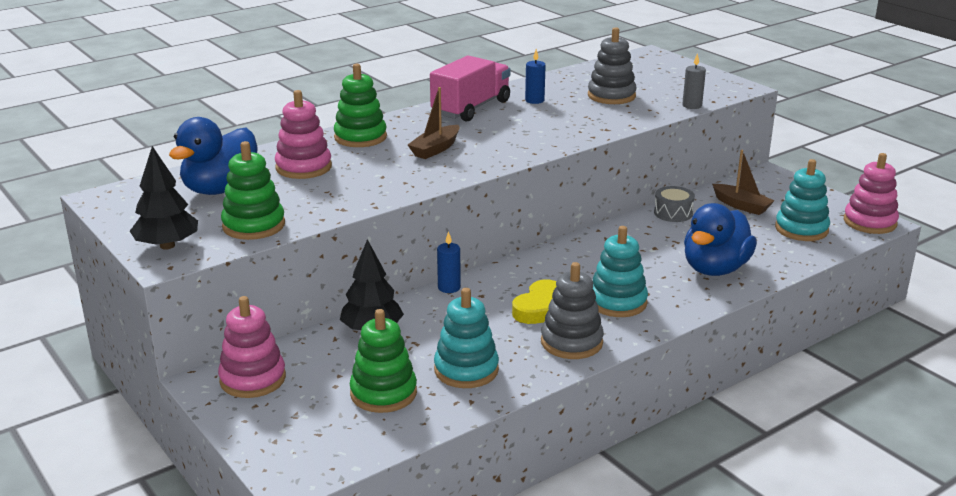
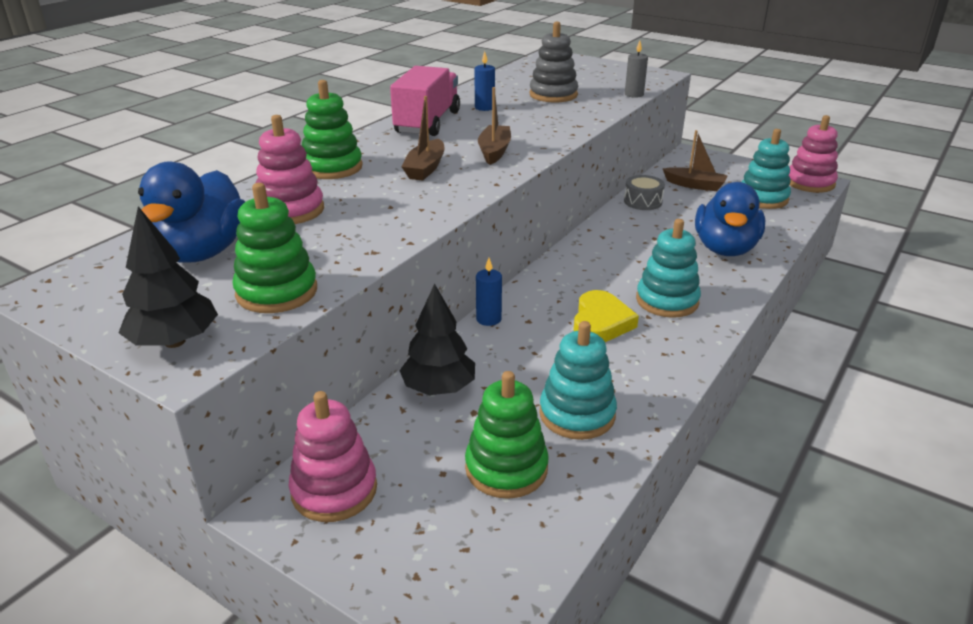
camera: 20 degrees left, 5 degrees up
(507, 143) = (494, 151): none -> brown boat
(571, 342) = (659, 355): grey stacking toy -> none

